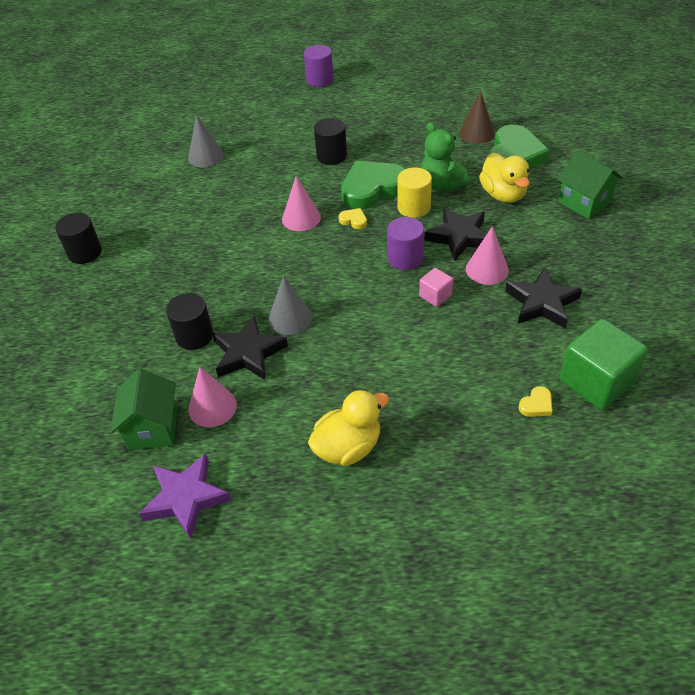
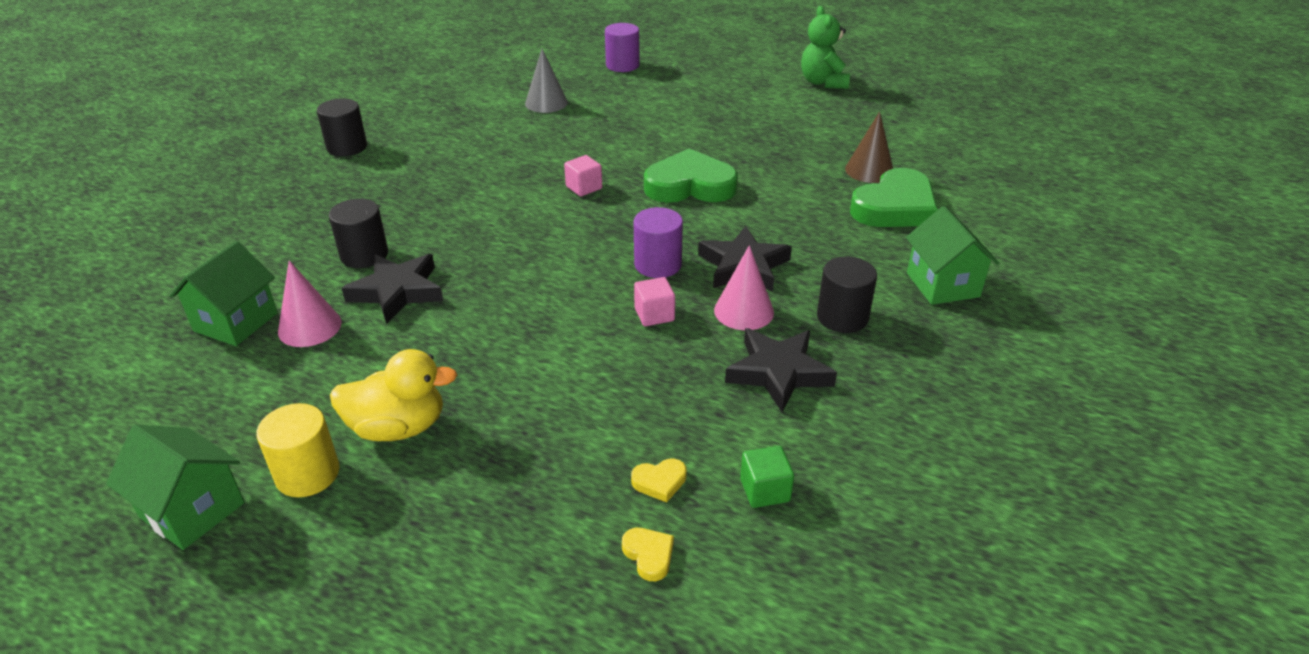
camera: 25 degrees right, 10 degrees down
(186, 498) = (193, 401): purple star -> none
(270, 568) = (192, 510): none -> green house
(290, 318) = (474, 275): grey cone -> none
(301, 218) = (584, 187): pink cone -> pink cube
(320, 80) = (735, 70): purple cylinder -> purple cylinder (622, 65)
(331, 156) = (676, 141): black cylinder -> black cylinder (842, 317)
(353, 220) = (638, 208): yellow heart -> yellow heart (649, 555)
(414, 207) = (719, 219): yellow cylinder -> yellow cylinder (307, 474)
(441, 184) = (775, 207): green teddy bear -> green teddy bear (823, 82)
(503, 194) = (841, 241): yellow duck -> none
(596, 381) = (765, 490): green cube -> green cube, size x0.49

